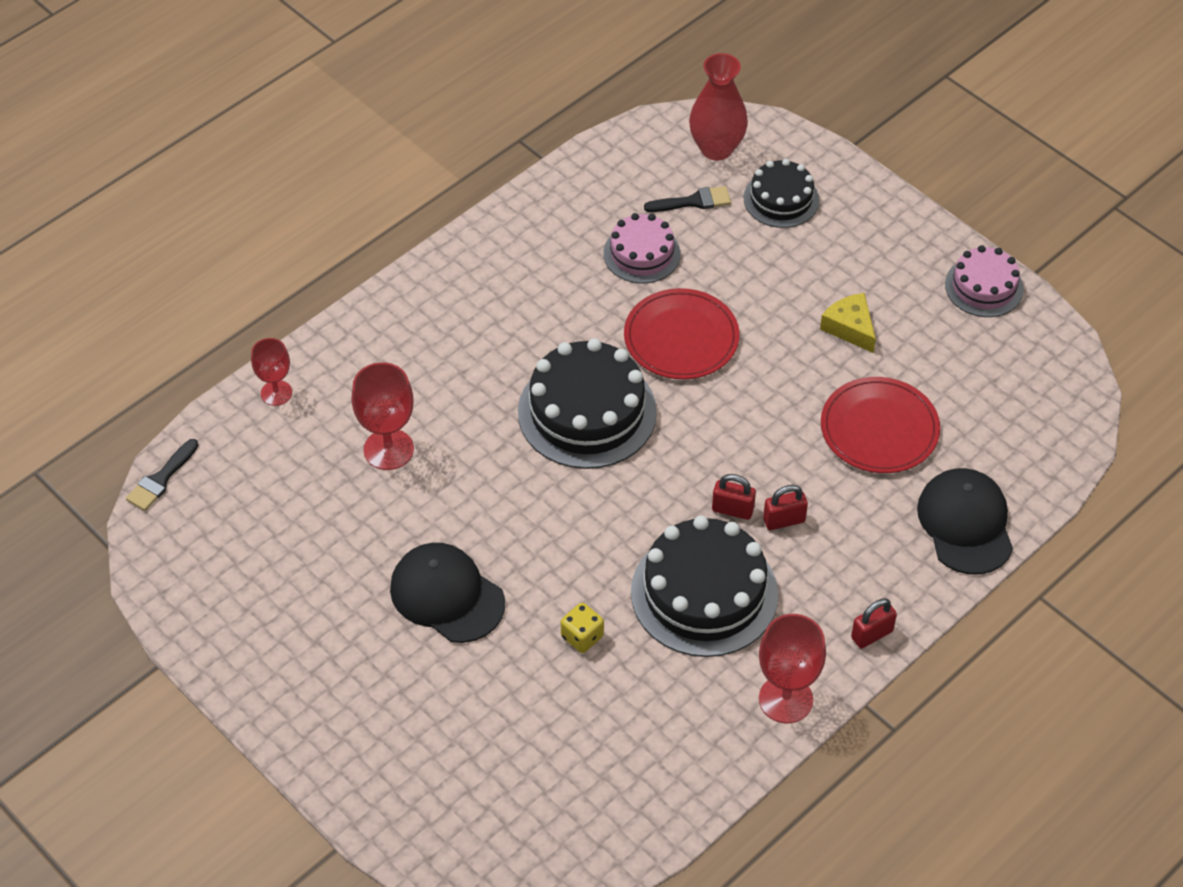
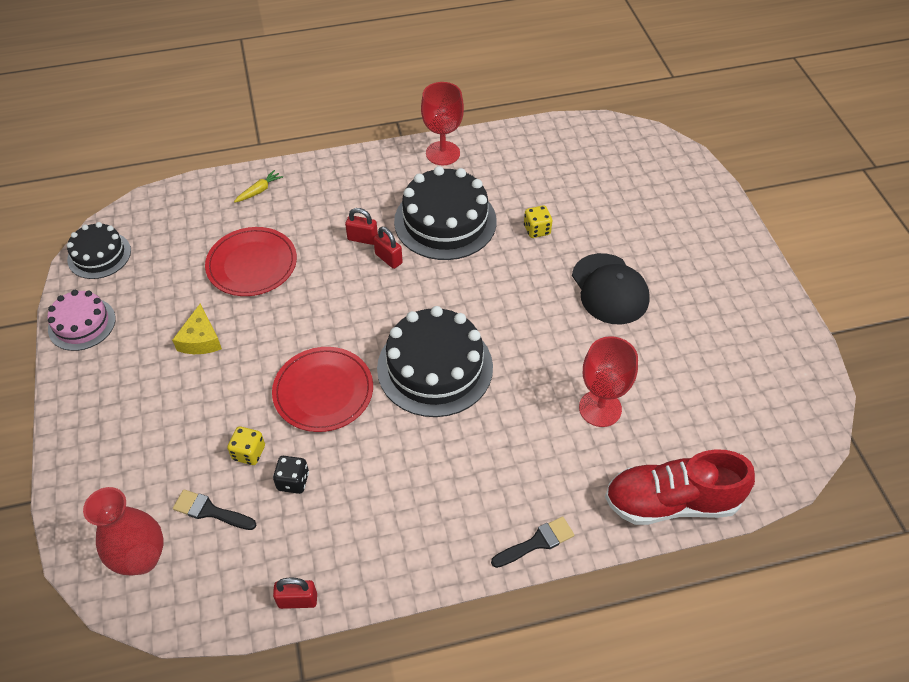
camera: 150 degrees left, 0 degrees up
(161, 479) = (795, 469): black brush -> black brush (537, 542)
(276, 393) = (671, 502): red goblet -> red shoe
(642, 253) = (293, 481): pink cake -> black dice
(703, 256) = (249, 453): none -> yellow dice
(781, 199) = (141, 474): black cake -> black cake (99, 255)
(872, 634) = (368, 162): red padlock -> red padlock (297, 600)
(965, 523) = (259, 190): black cap -> yellow carrot

